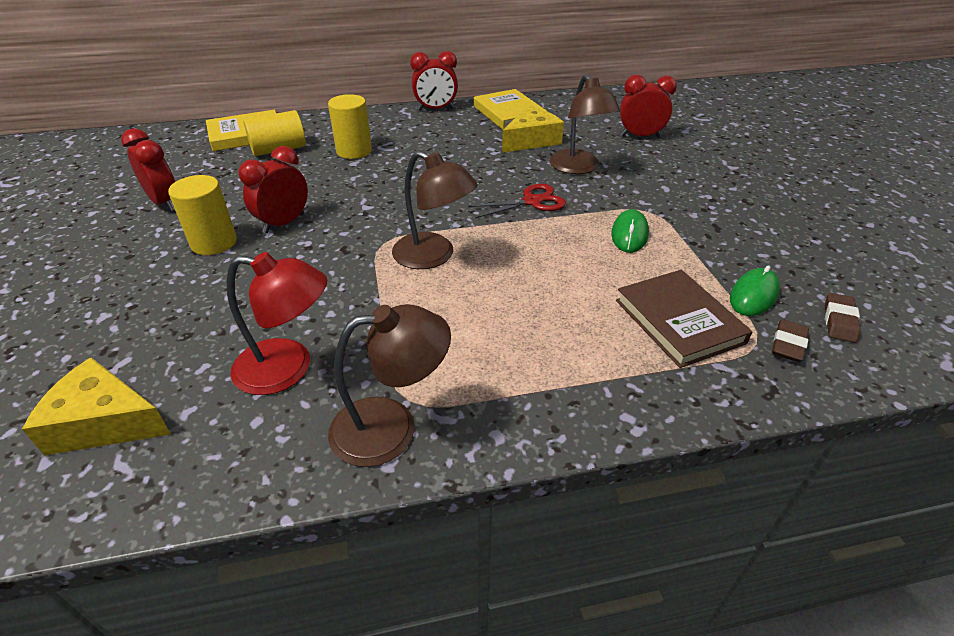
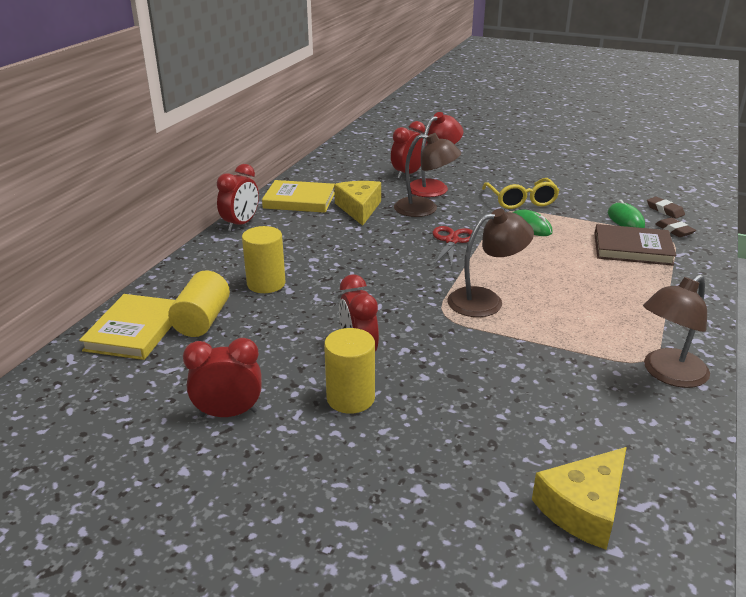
camera: 55 degrees left, 10 degrees down
(288, 368) = (577, 400): red lamp -> red lamp (433, 186)
(391, 427) = (668, 374): brown lamp -> brown lamp turned 150 degrees counterclockwise
(685, 211) = (521, 200): none -> yellow glasses

